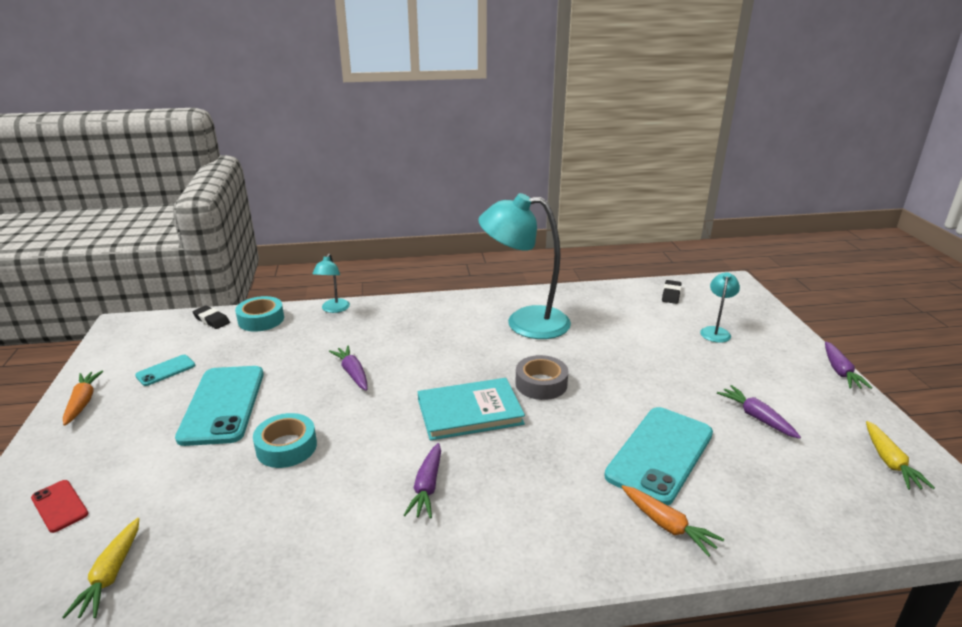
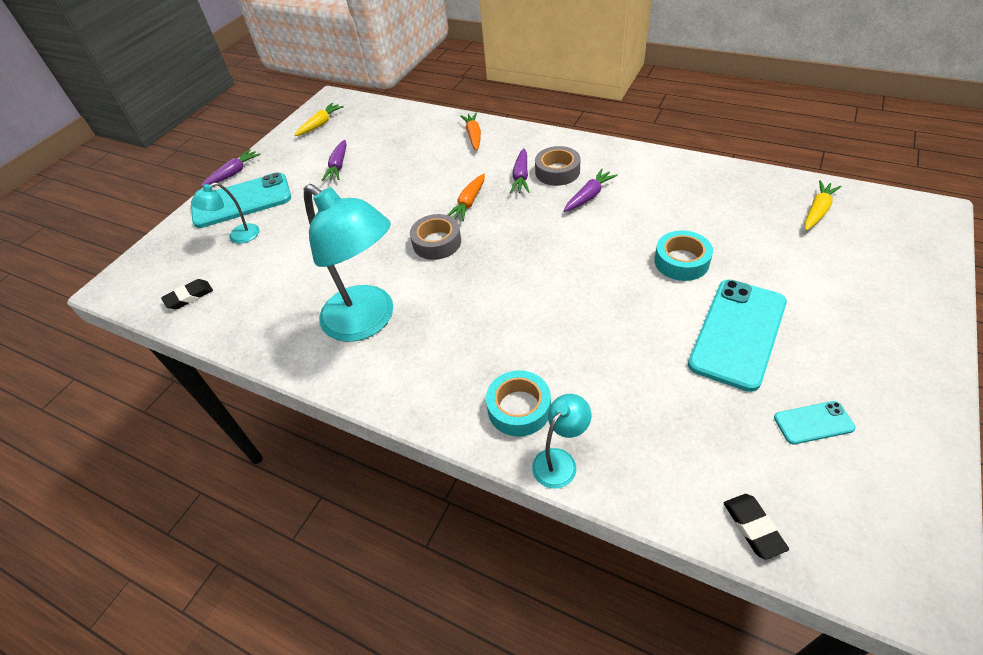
camera: 140 degrees left, 20 degrees up
(59, 506) = (879, 274): red phone -> none
(83, 402) = (912, 405): orange carrot -> orange carrot (469, 203)
(261, 320) = (673, 487): turquoise tape -> turquoise tape (519, 408)
(352, 373) = (590, 323): purple carrot -> purple carrot (521, 177)
(469, 412) = (516, 239): turquoise book -> none
(493, 508) = (557, 172): none -> grey tape
(660, 454) = (427, 166): turquoise phone -> turquoise phone (241, 201)

